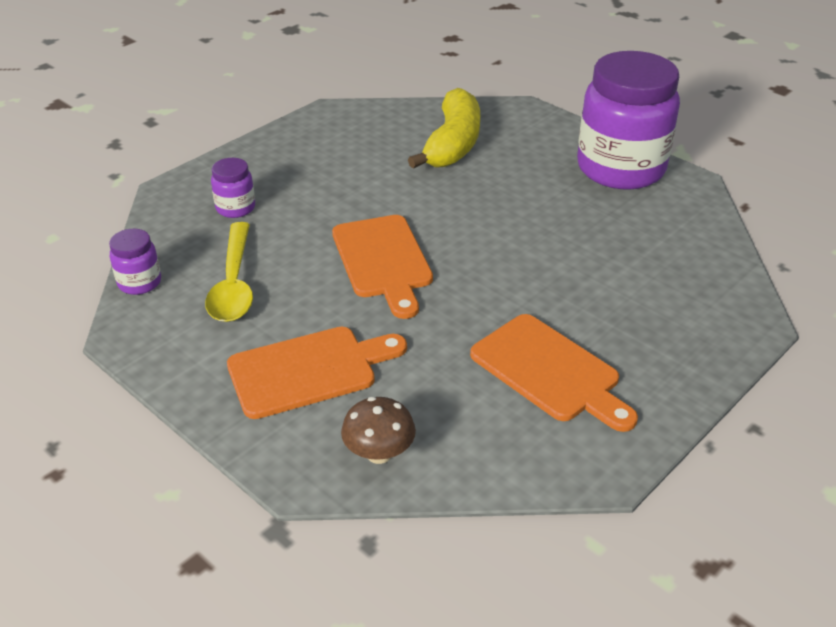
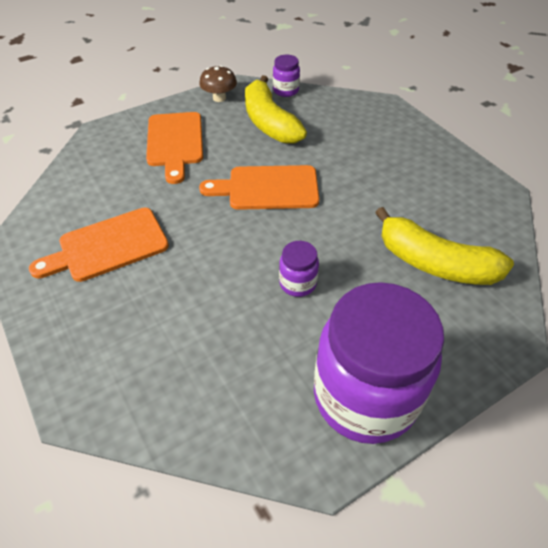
camera: 105 degrees right, 10 degrees up
(233, 284) = (269, 122): yellow spoon -> yellow banana
(235, 208) = (355, 129): purple jar -> purple jar (298, 283)
(379, 453) = (95, 159): brown mushroom -> brown mushroom (219, 98)

